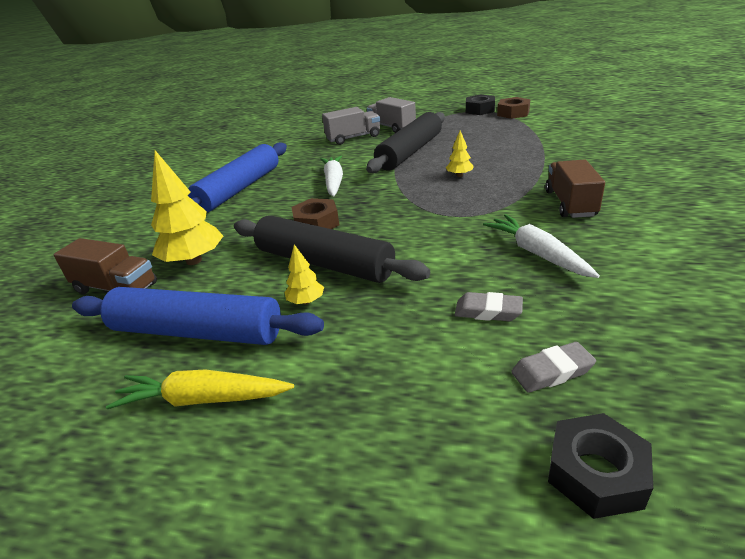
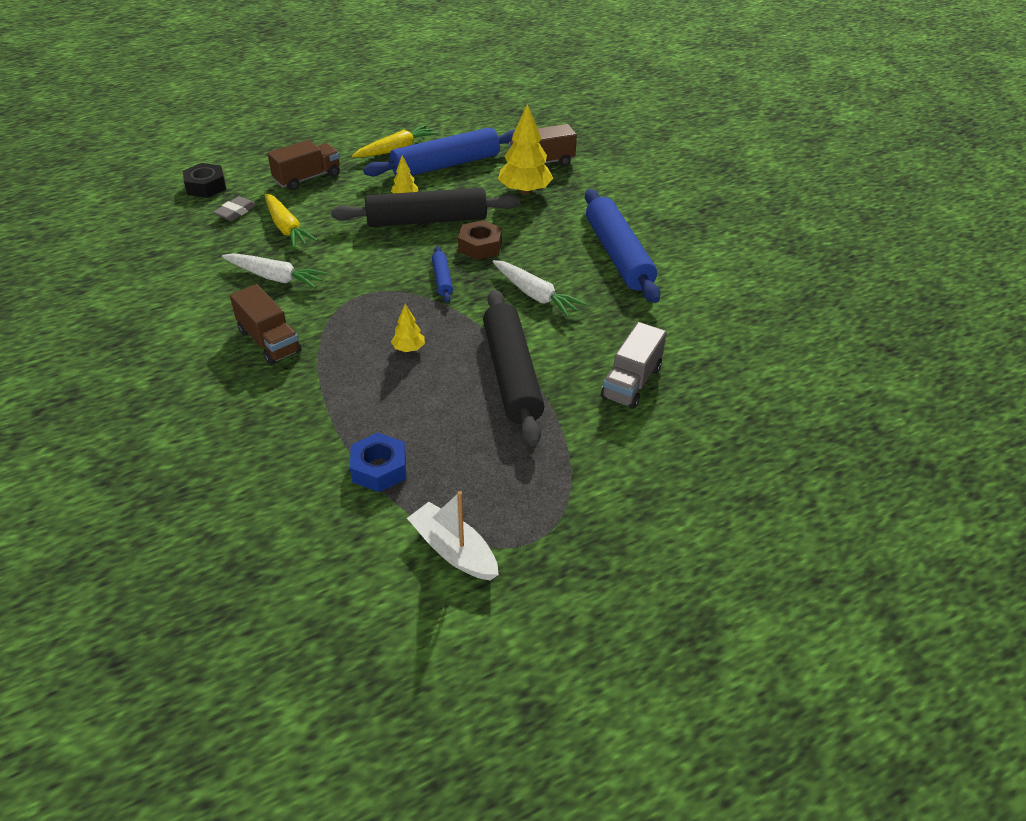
camera: 135 degrees right, 10 degrees up
(382, 208) = (442, 279): none -> blue rolling pin
(391, 127) = (613, 430): grey truck -> none
(392, 398) = (307, 178): none -> brown truck
(480, 110) = (525, 546): black nut -> none
(488, 311) = (286, 228): grey eraser -> yellow carrot
(513, 113) = (453, 550): brown nut -> white boat
(529, 136) = (379, 469): none -> blue nut

